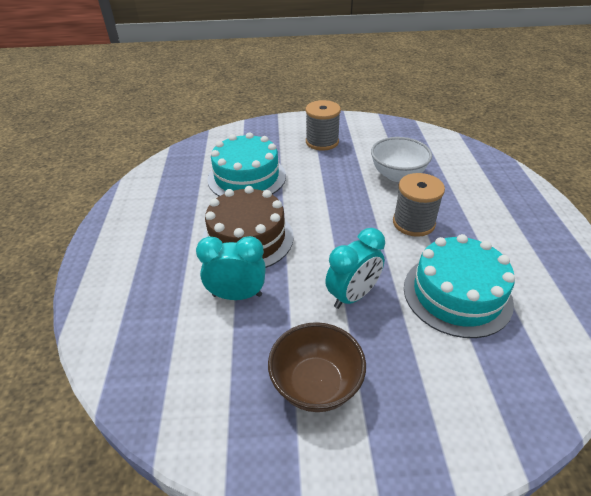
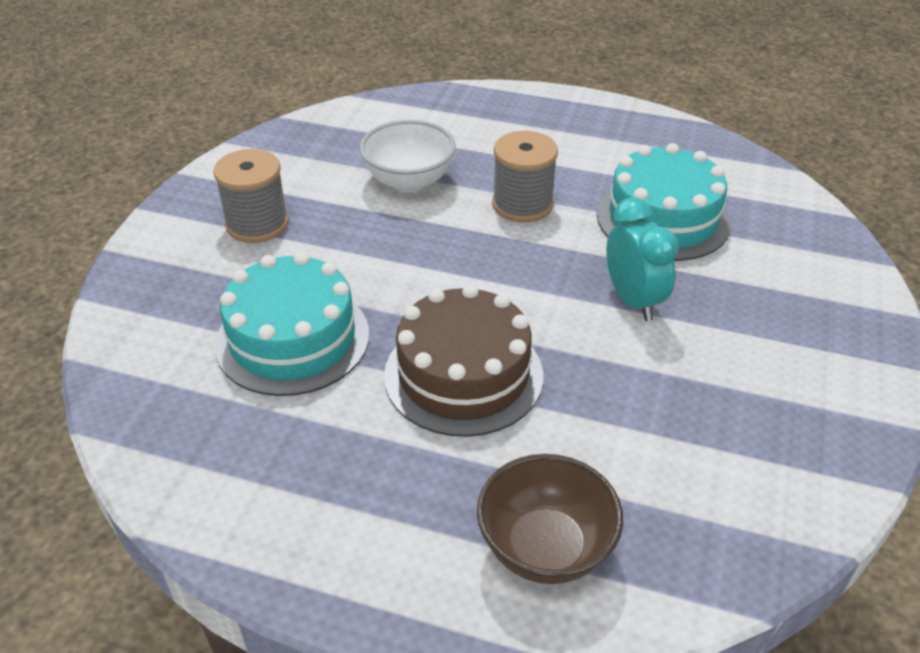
camera: 70 degrees left, 0 degrees up
(237, 295) = (586, 414): turquoise clock -> none
(316, 384) = (763, 373): brown bowl -> brown bowl (545, 548)

